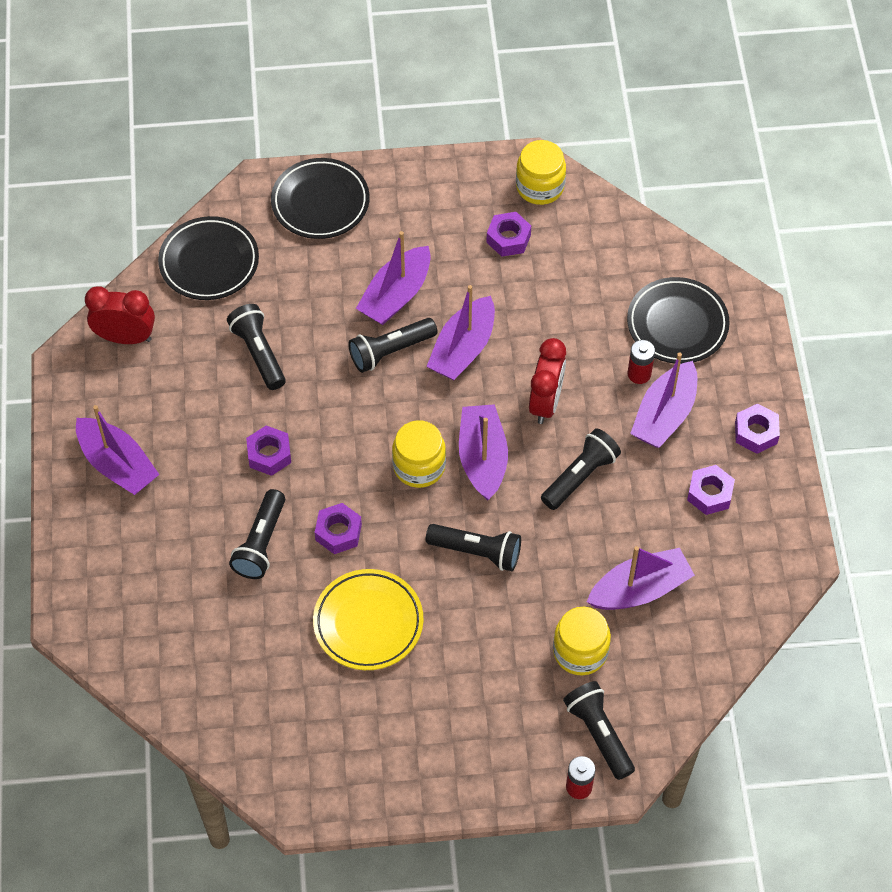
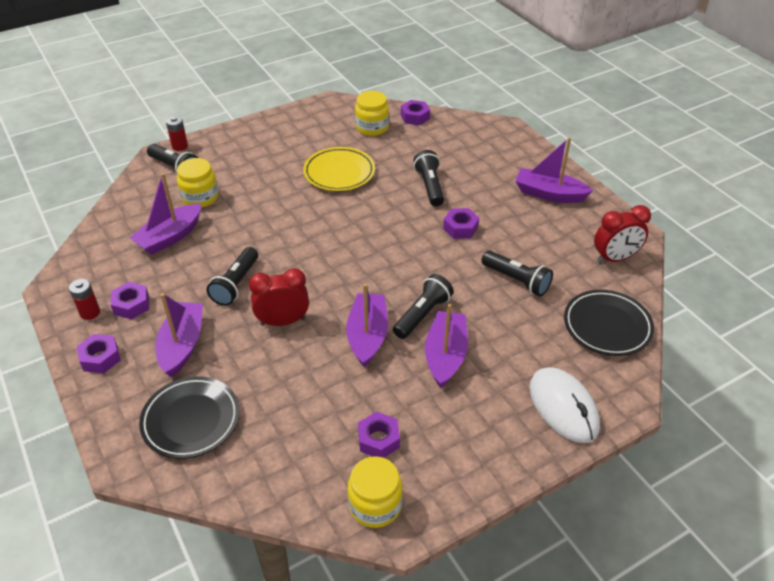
camera: 155 degrees right, 15 degrees down
(320, 202) = (563, 407): black plate -> white mouse
(338, 532) = (386, 205): purple nut -> purple nut (415, 117)
(419, 466) = (355, 253): yellow jar -> yellow jar (372, 127)
(477, 552) = (290, 223): black flashlight -> none
(482, 458) = (313, 272): purple boat -> none
(545, 402) = (283, 321): red clock -> red clock turned 90 degrees clockwise
(639, 374) = (213, 368): red battery -> red battery (90, 312)

